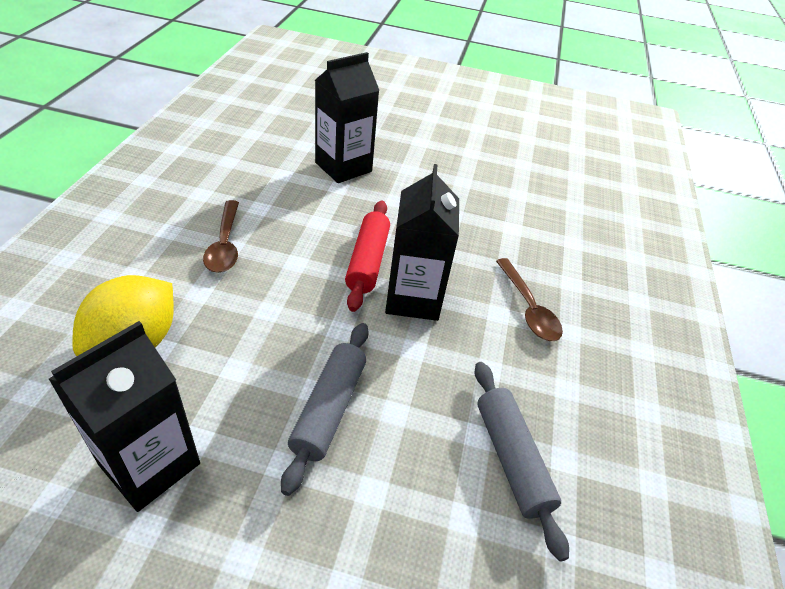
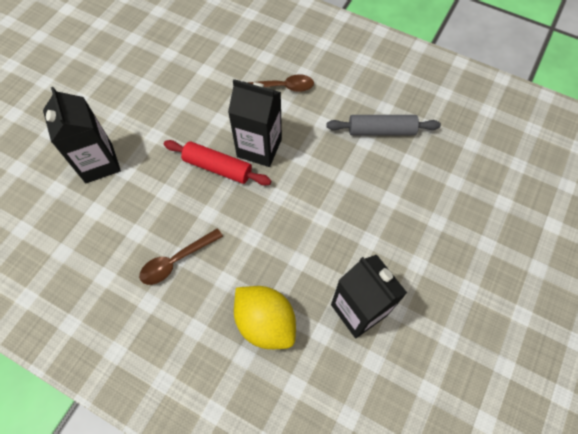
camera: 70 degrees left, 20 degrees up
(225, 245) = (176, 261): brown spoon -> brown spoon turned 135 degrees clockwise
(329, 409) = (337, 211): grey rolling pin -> none

